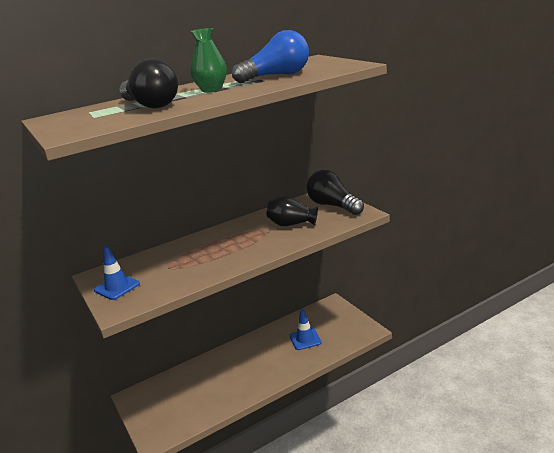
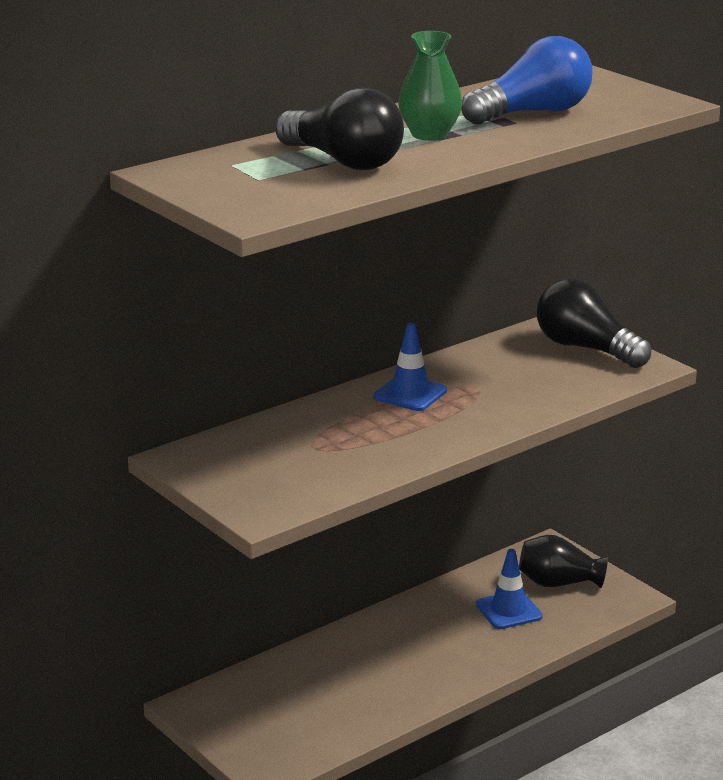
camera: 10 degrees left, 0 degrees up
(117, 287) = (235, 478): blue traffic cone -> blue traffic cone (410, 394)
(291, 224) = (517, 380): black vase -> black vase (558, 583)

